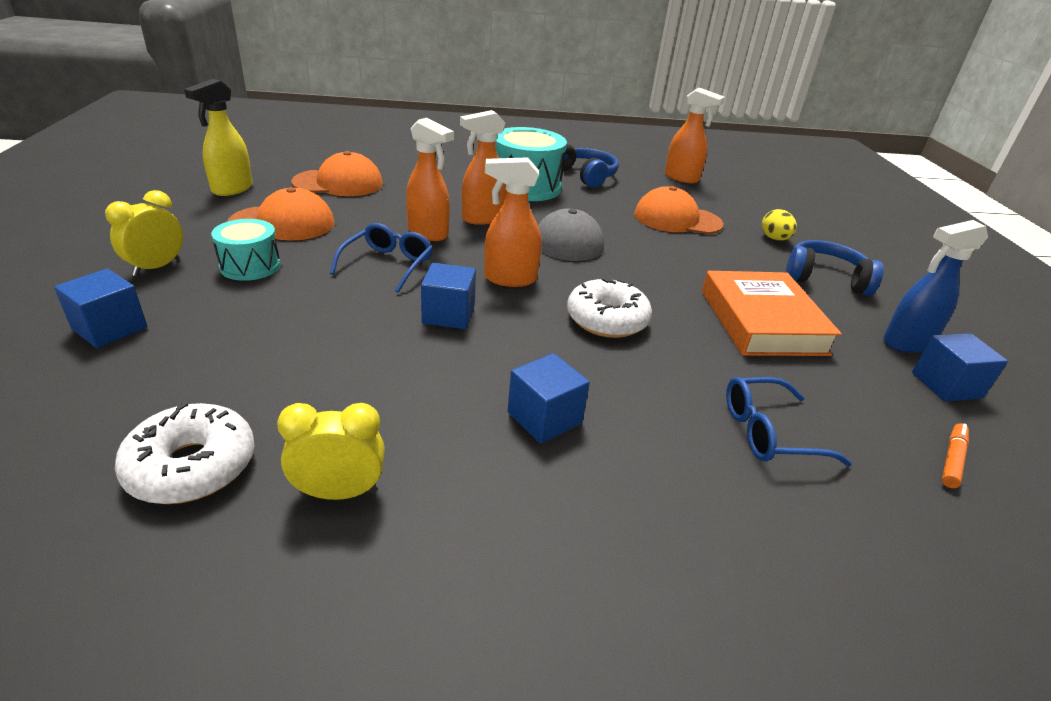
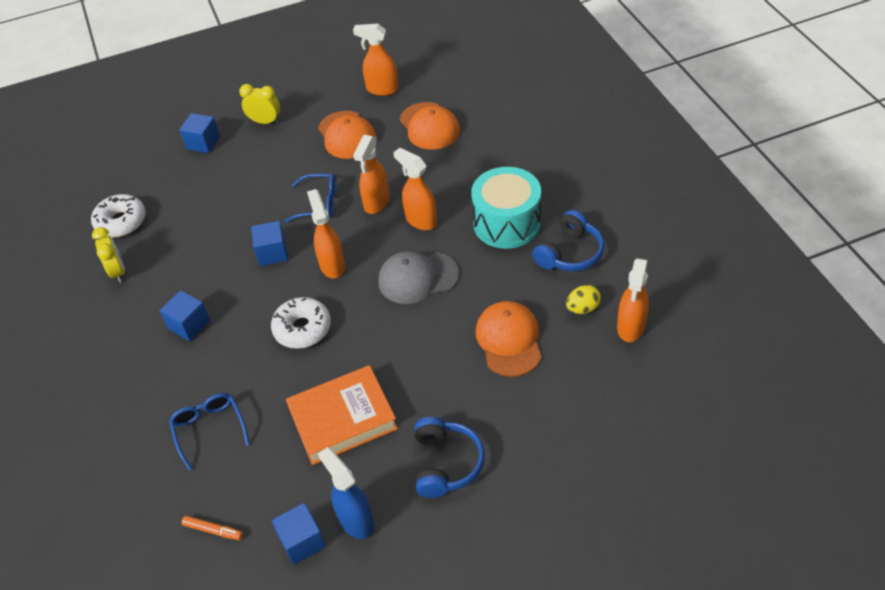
camera: 80 degrees right, 15 degrees up
(232, 189) = (382, 89): yellow spray bottle -> orange spray bottle
(250, 266) = (285, 152): turquoise drum -> none
(774, 239) = (515, 421): yellow egg -> yellow egg (582, 308)

